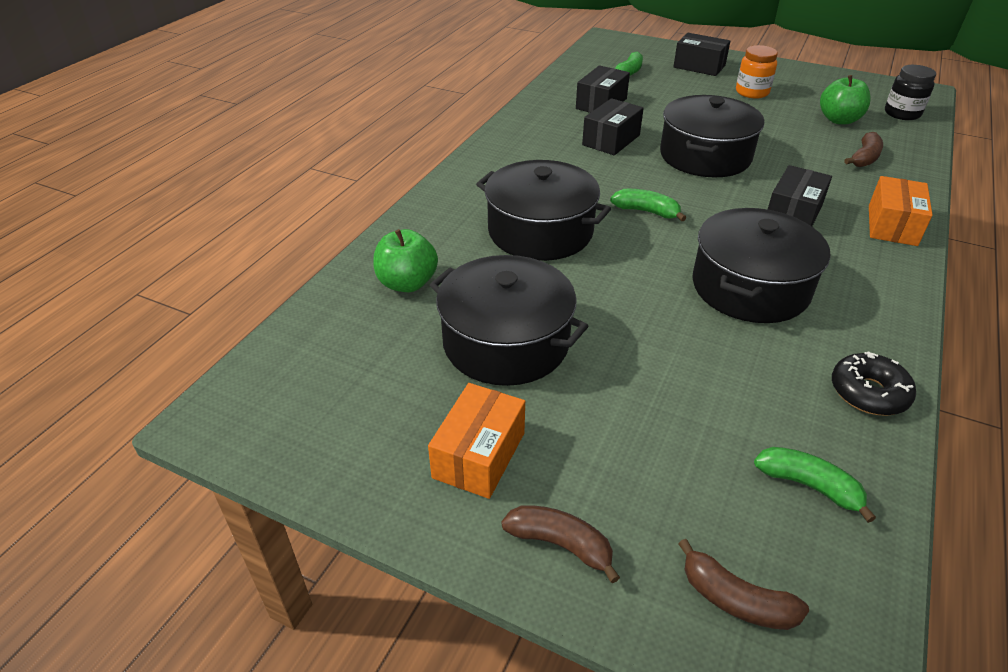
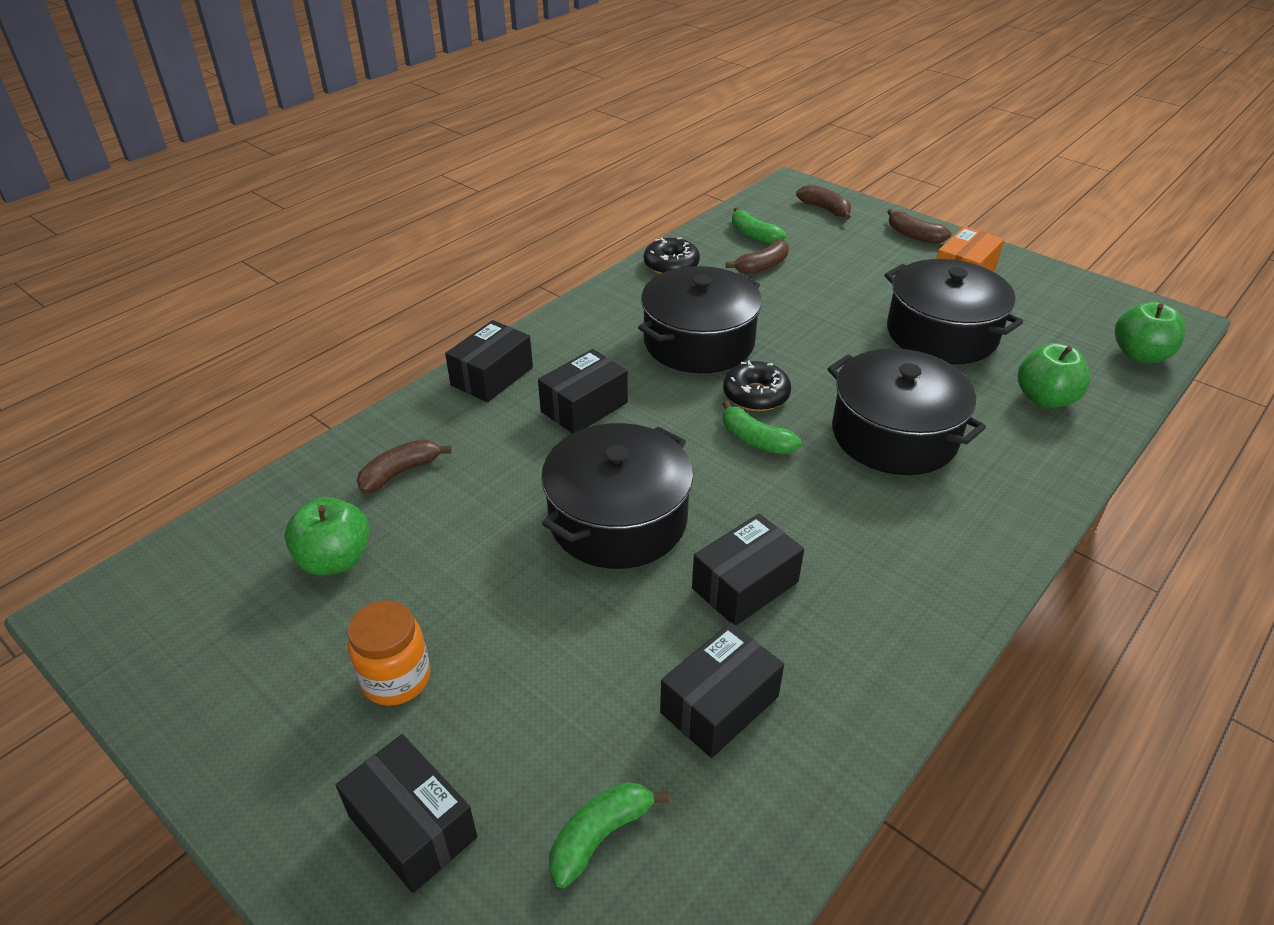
camera: 165 degrees left, 0 degrees up
(287, 352) = (1140, 355): none -> green apple
(665, 245) = (756, 395): none -> black donut
(755, 415) = (762, 266): none -> brown banana
(892, 225) = (492, 376): orange box -> black box
(902, 113) = (216, 555): black jar -> none

